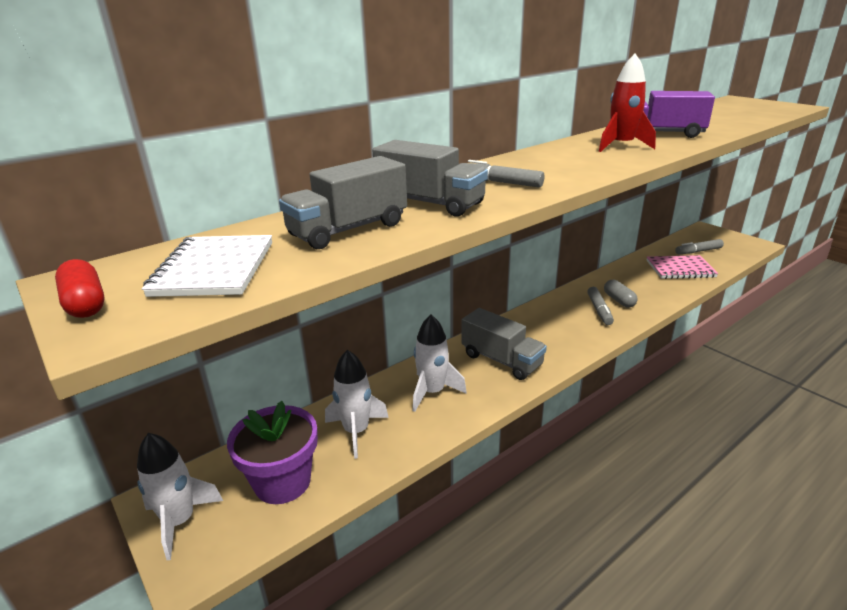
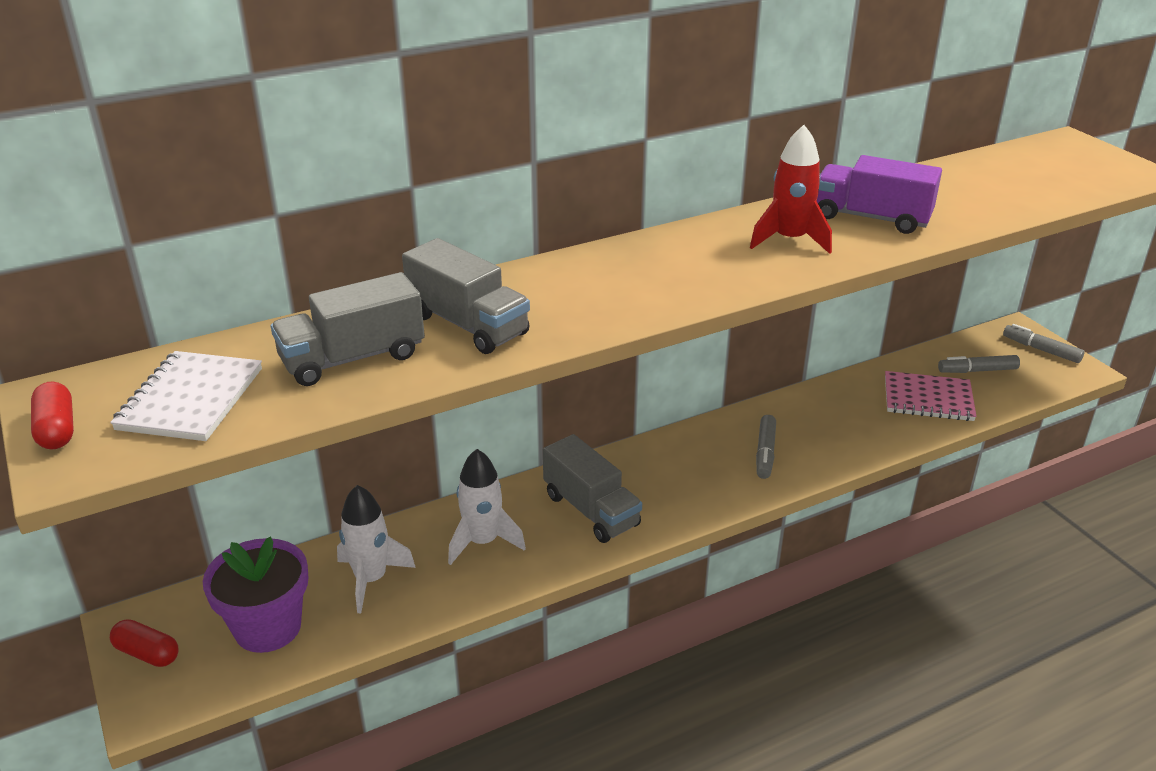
camera: 10 degrees right, 5 degrees up
(180, 521) = (147, 653): white rocket -> red capsule
(501, 182) = (577, 297): grey marker -> grey marker (1041, 350)
(619, 300) = (803, 440): grey capsule -> none

